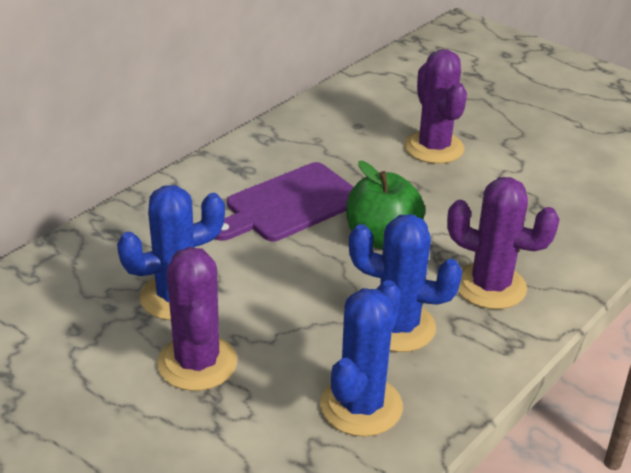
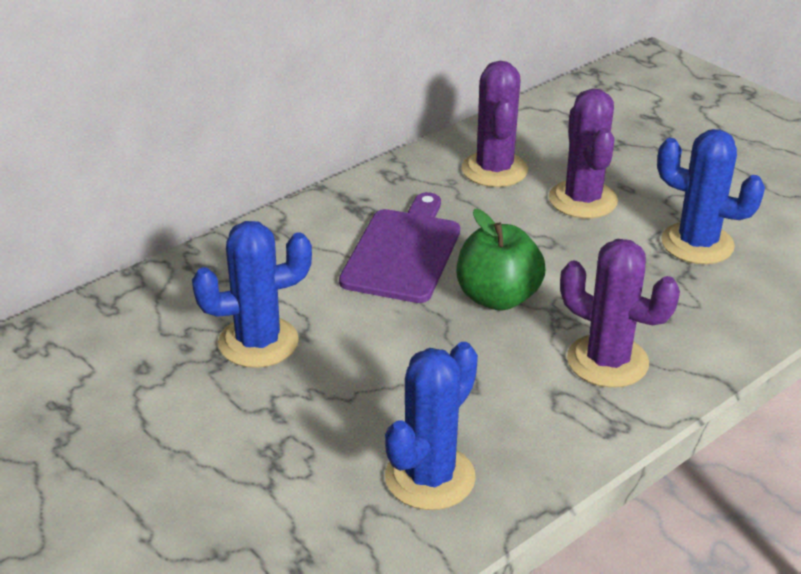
camera: 10 degrees right, 0 degrees up
(197, 363) = (264, 414): purple cactus -> purple cactus (494, 170)
(289, 204) = (403, 252): purple cutting board -> purple cutting board turned 135 degrees clockwise
(397, 327) = (491, 396): blue cactus -> blue cactus (697, 244)

